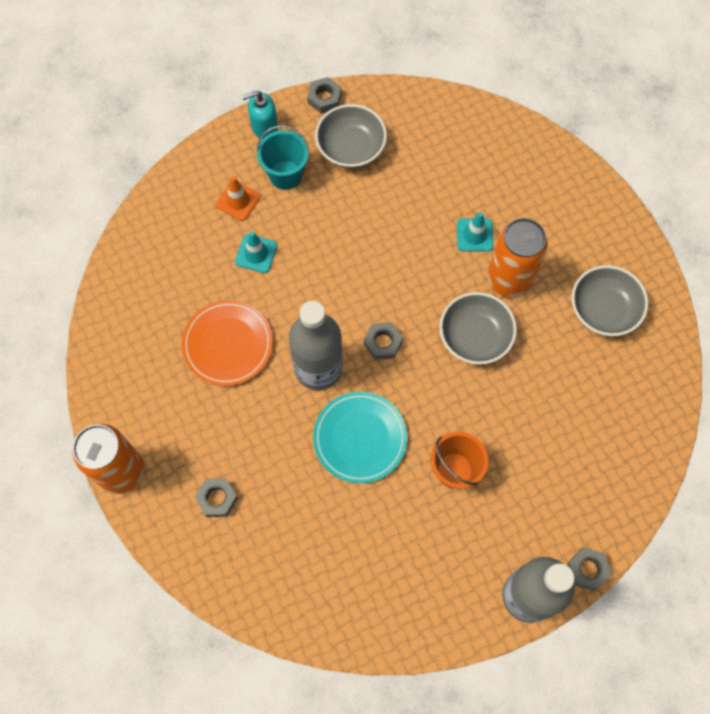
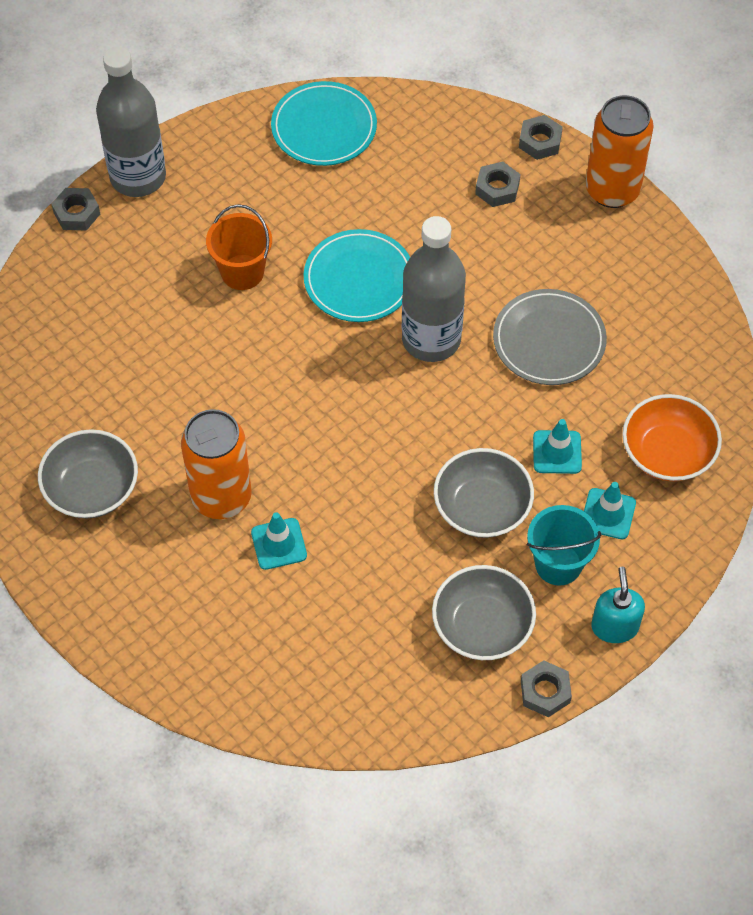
camera: 165 degrees right, 10 degrees down
(177, 234) = (667, 452): none -> orange bowl
(228, 344) = (549, 340): orange plate -> grey plate
(238, 201) = (608, 514): orange traffic cone -> turquoise traffic cone
(264, 127) = (614, 626): turquoise soap dispenser -> turquoise soap dispenser turned 60 degrees counterclockwise
(348, 608) = (324, 127): none -> turquoise plate
(383, 343) = (362, 385): grey nut -> grey nut (540, 141)
(475, 336) = (250, 418): grey bowl -> grey bowl (482, 507)

